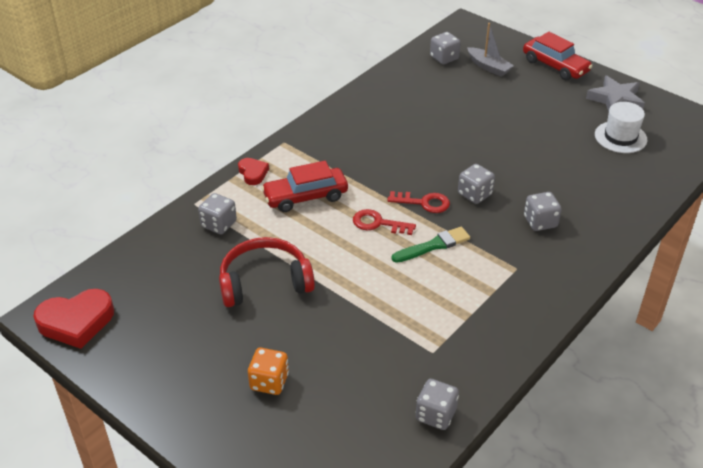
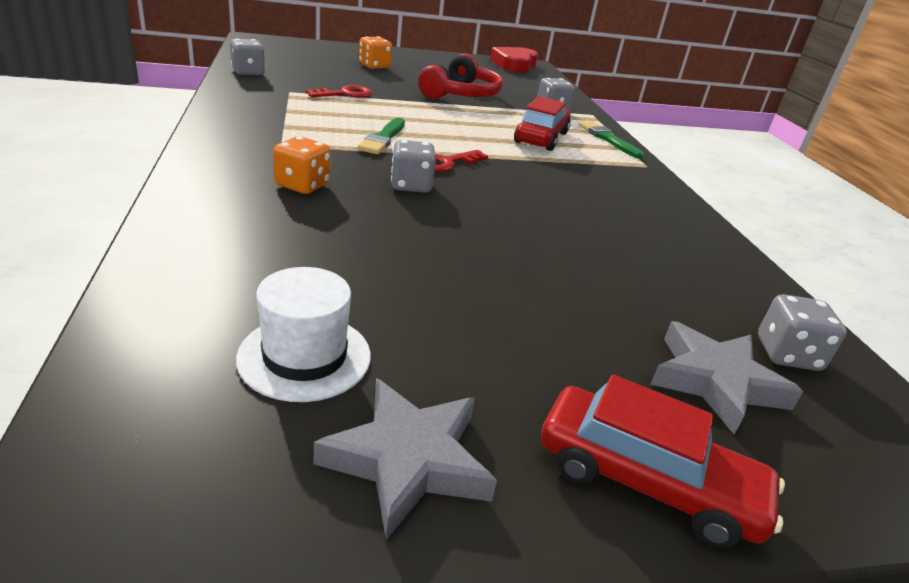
camera: 125 degrees right, 10 degrees down
(253, 173) = (608, 139): red heart -> green brush
(378, 223) = (454, 139): red key -> red key (345, 94)
(489, 67) = (715, 382): grey boat -> grey star
(540, 222) = (302, 185): grey dice -> orange dice
(555, 66) = (647, 480): red car -> red car turned 150 degrees counterclockwise

